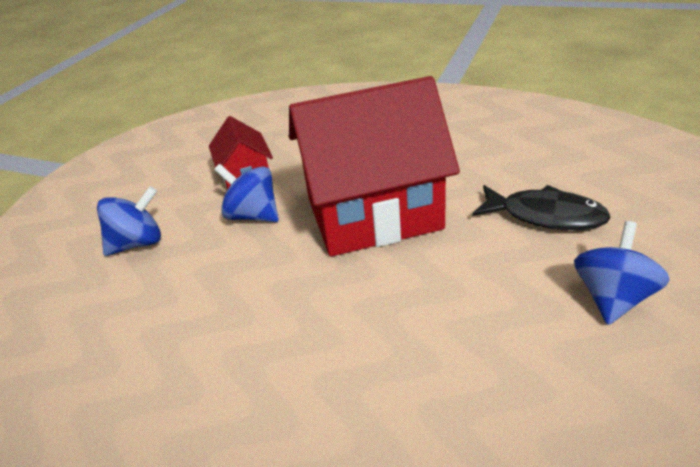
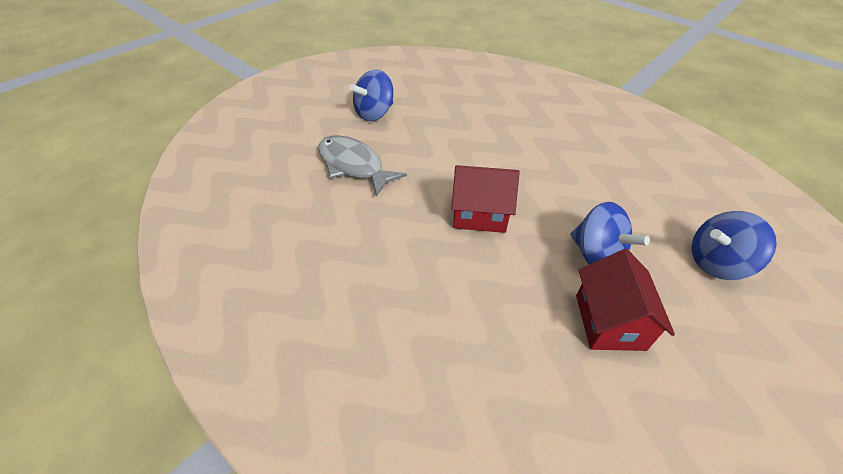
camera: 165 degrees left, 10 degrees up
(373, 213) = (479, 214): red house -> red house, size x0.48
(545, 216) = (353, 166): black fish -> grey fish

